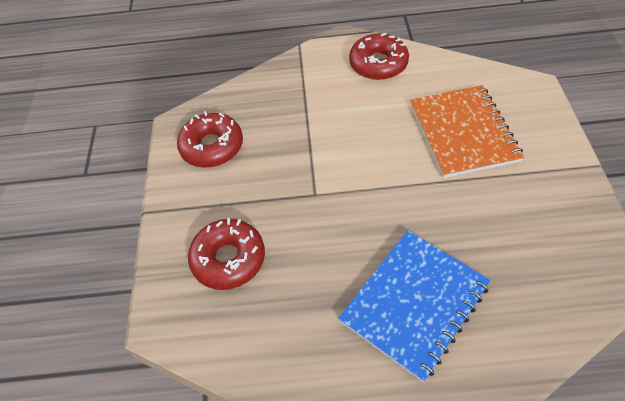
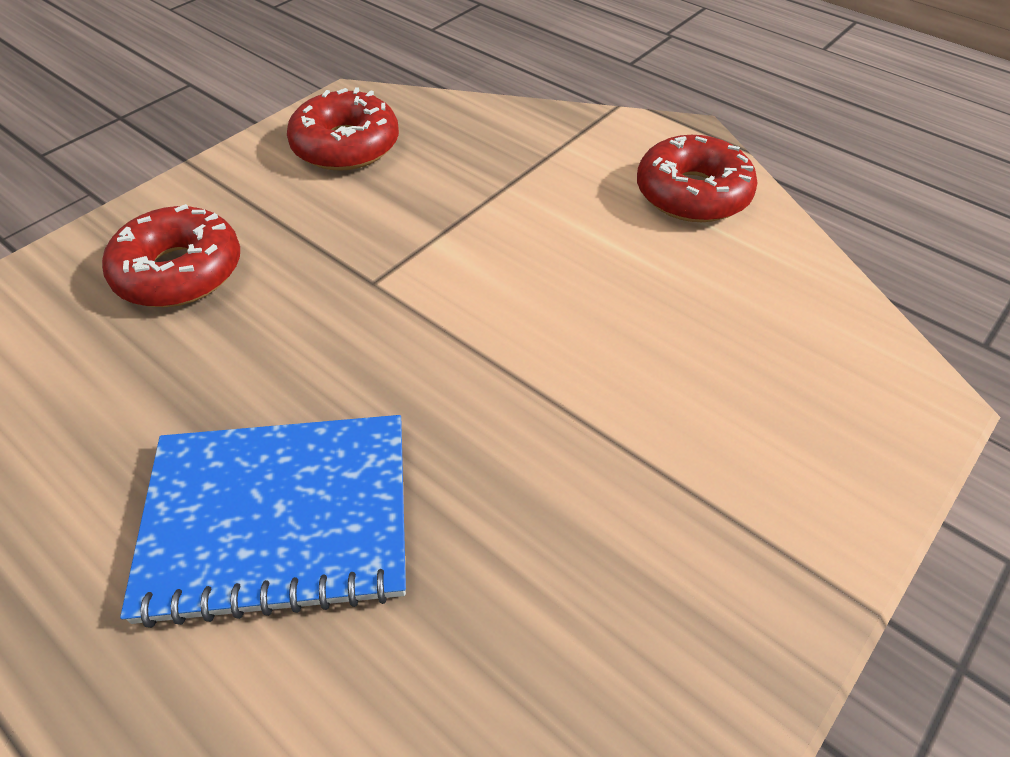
camera: 40 degrees right, 5 degrees down
(463, 132) = (690, 368): orange notebook -> none

